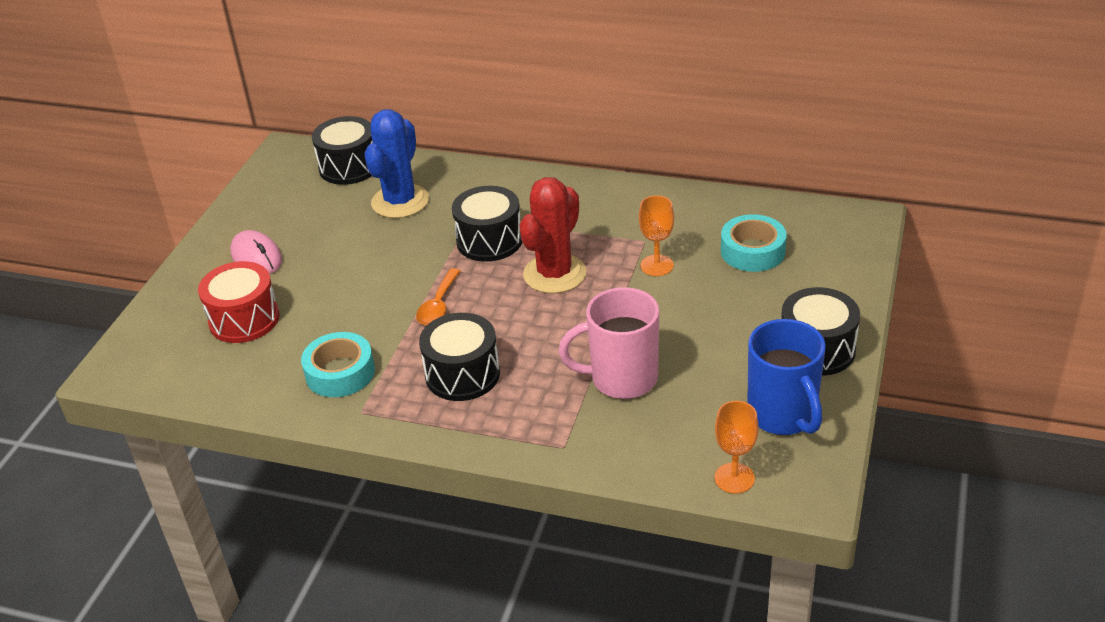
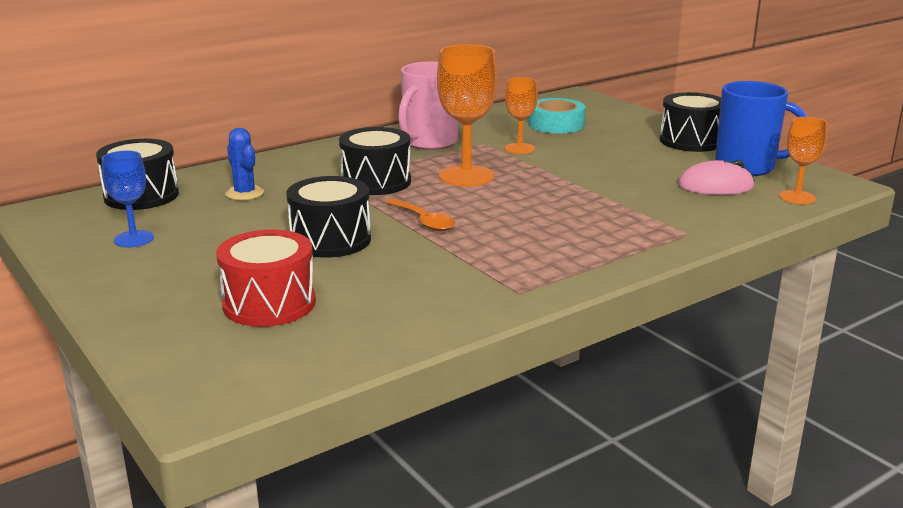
camera: 55 degrees left, 15 degrees down
(257, 257) = (180, 270): pink mouse -> pink mouse (715, 186)
(281, 211) = (134, 239): none -> blue goblet
(340, 373) = (444, 284): turquoise tape -> none
(400, 201) = (245, 193): blue cactus -> blue cactus, size x0.57
(462, 374) = (536, 240): black drum -> black drum (330, 240)
(554, 274) = (466, 176): red cactus -> orange goblet
(621, 379) = (634, 194): pink mug -> pink mug (429, 143)

